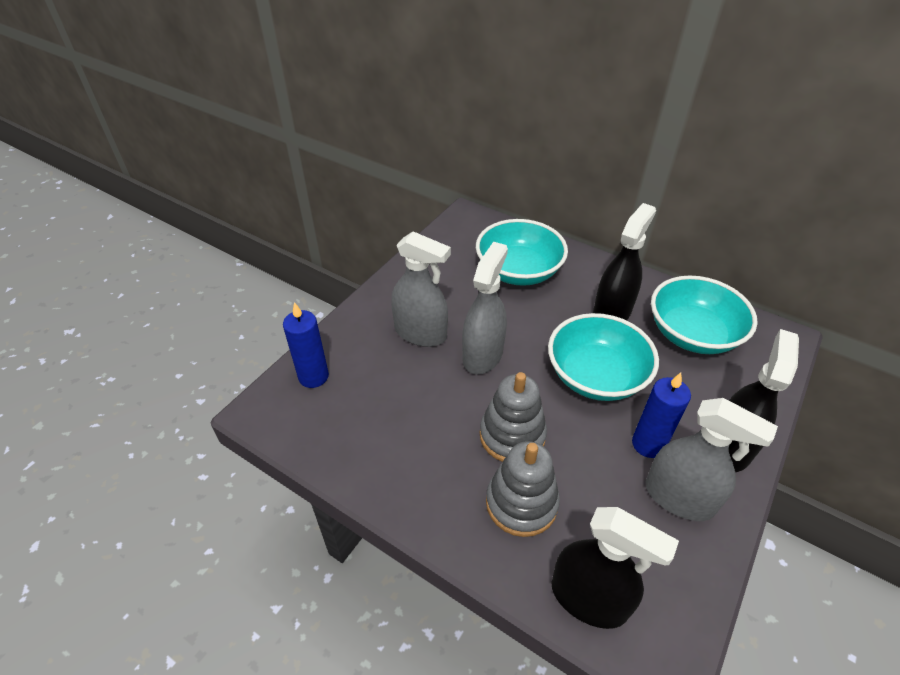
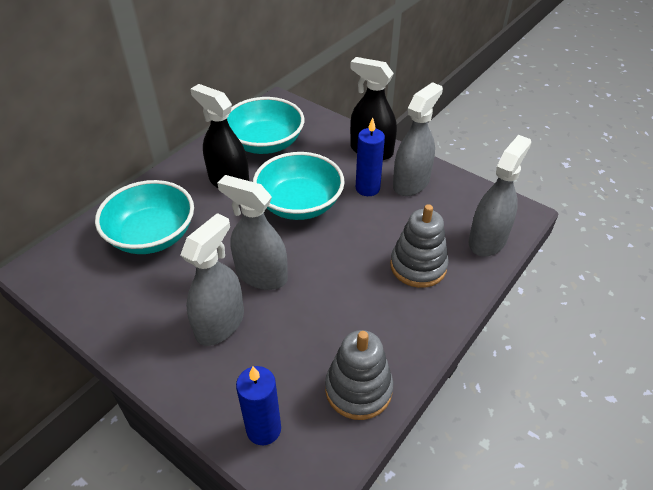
camera: 85 degrees left, 0 degrees up
(512, 435) = (355, 264): grey stacking toy -> grey stacking toy (358, 389)
(589, 598) = (487, 240): black spray bottle -> grey spray bottle

